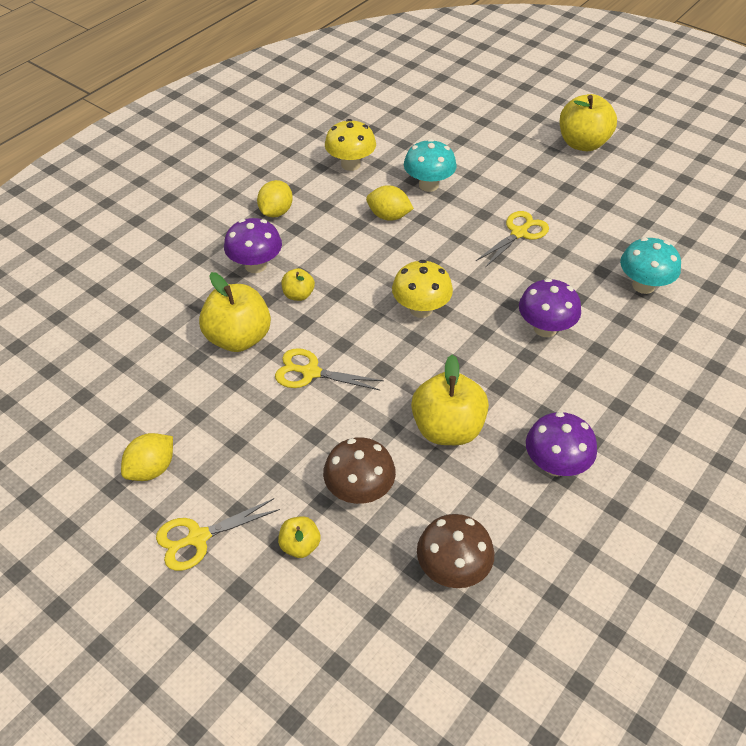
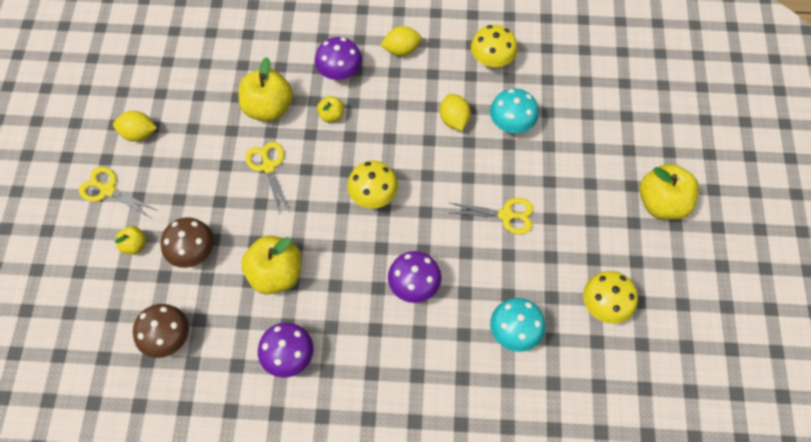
camera: 55 degrees right, 15 degrees up
(655, 220) = (604, 306): none -> yellow mushroom

